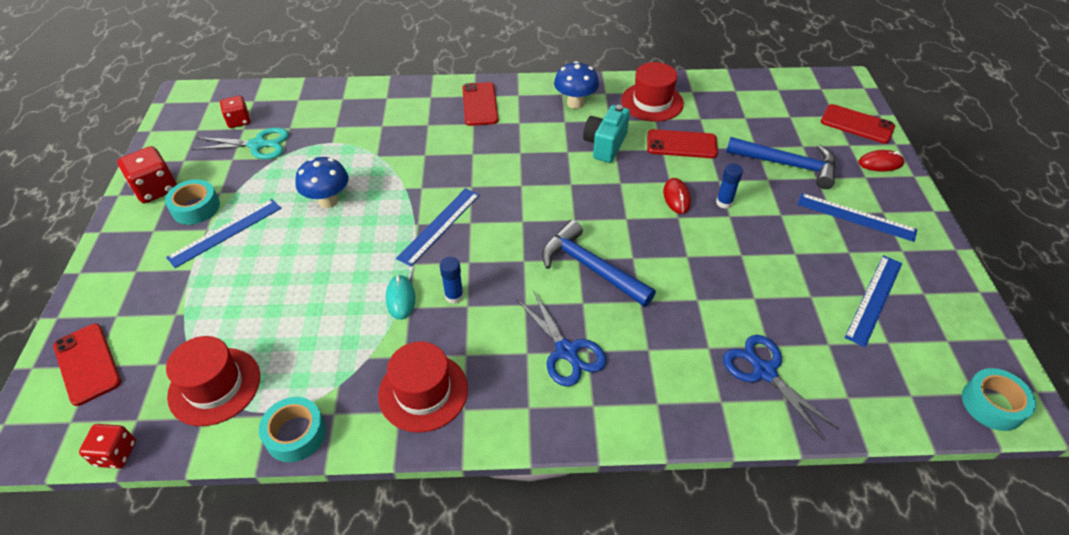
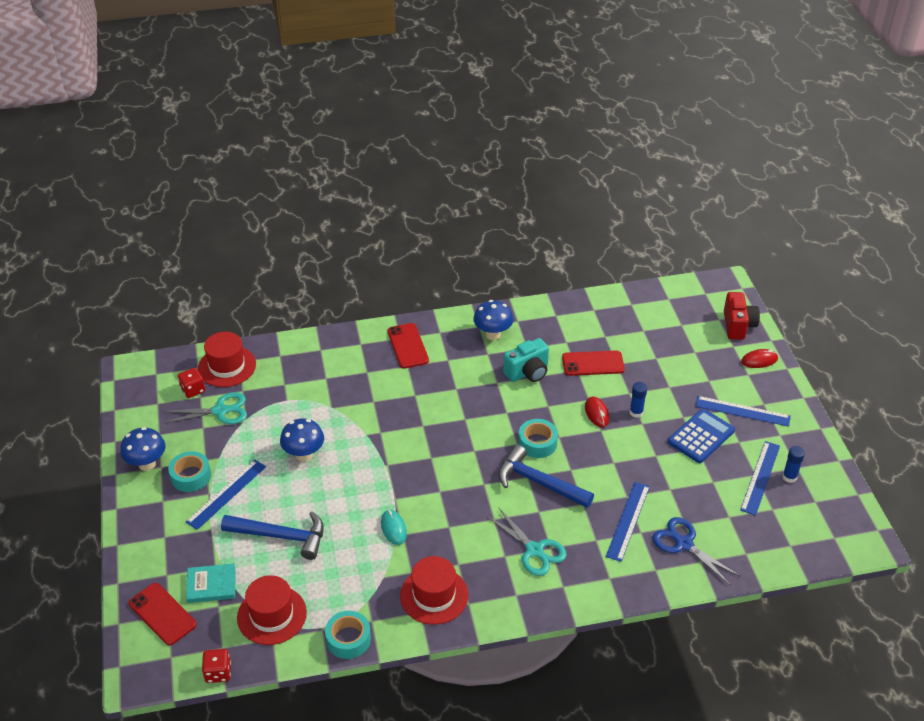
camera: 10 degrees left, 5 degrees down
(156, 189) = (147, 464): red dice -> blue mushroom
(160, 336) = (211, 585): none -> turquoise book
(439, 226) = (406, 464): blue ruler -> blue ruler (628, 521)
(454, 296) = (436, 520): blue glue stick -> blue glue stick (789, 477)
(566, 351) = (534, 550): blue scissors -> turquoise scissors
(605, 145) = (528, 372): turquoise camera -> turquoise camera turned 135 degrees counterclockwise
(652, 102) = (560, 325): red hat -> red hat (227, 366)
(787, 165) = (684, 371): blue hammer -> blue hammer (281, 536)
(801, 239) = (701, 436): none -> blue calculator
(857, 124) = (738, 325): red phone -> red camera
(992, 404) = (846, 543): turquoise tape -> turquoise tape (537, 443)

